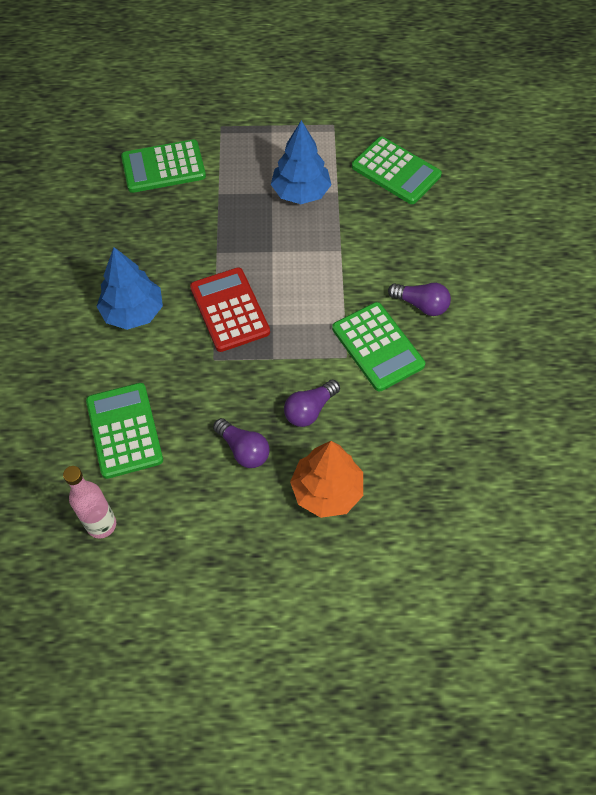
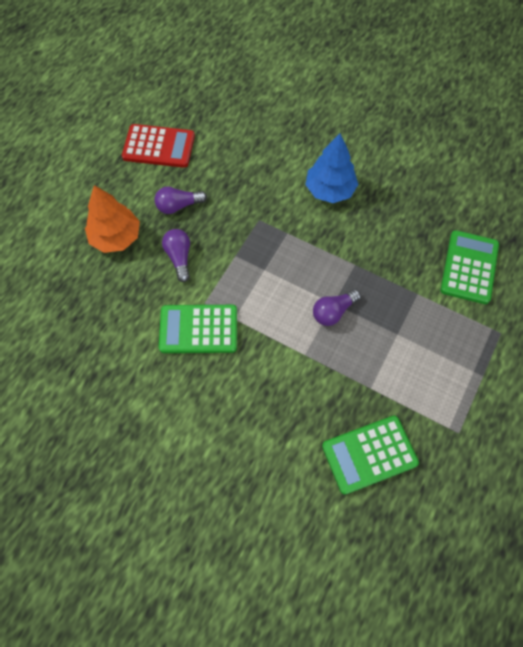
camera: 120 degrees right, 5 degrees up
(101, 525) = (183, 117): pink bottle -> none
(124, 430) = (238, 150): green calculator -> none
(229, 310) = (295, 248): red calculator -> red calculator (159, 146)
(301, 192) = (385, 357): blue tree -> none
(421, 305) = (214, 384): purple light bulb -> purple light bulb (333, 312)

